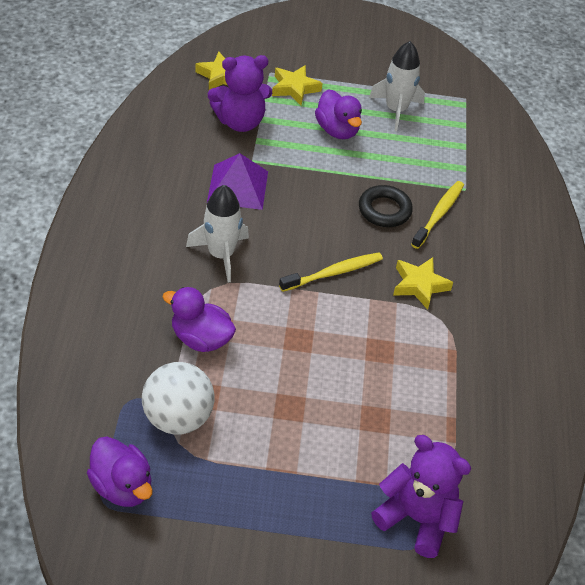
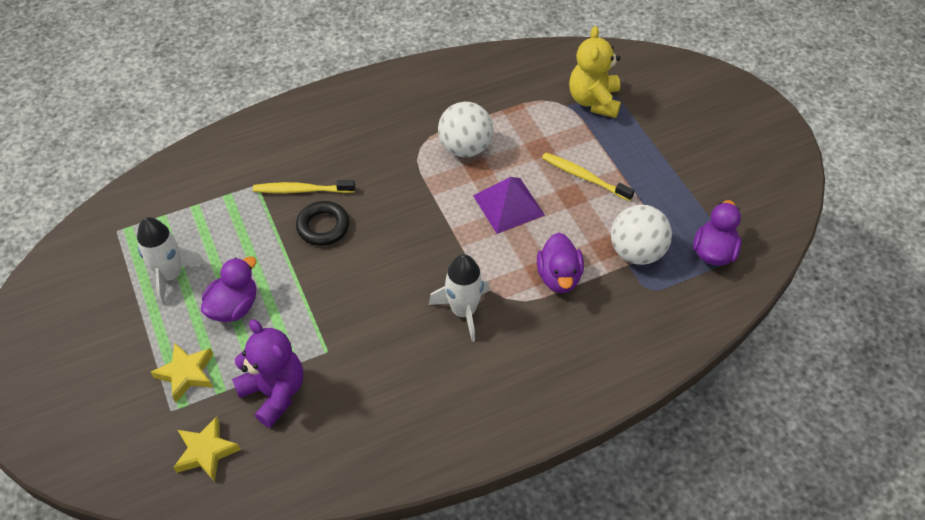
camera: 115 degrees left, 5 degrees up
(237, 186) = (371, 344): purple pyramid -> purple pyramid (508, 205)
(333, 273) = (423, 228): yellow toothbrush -> yellow toothbrush (584, 177)
(416, 518) = (594, 101): purple teddy bear -> yellow teddy bear
(417, 355) = (465, 148): none -> white ball
(419, 285) = (394, 172): yellow star -> none

